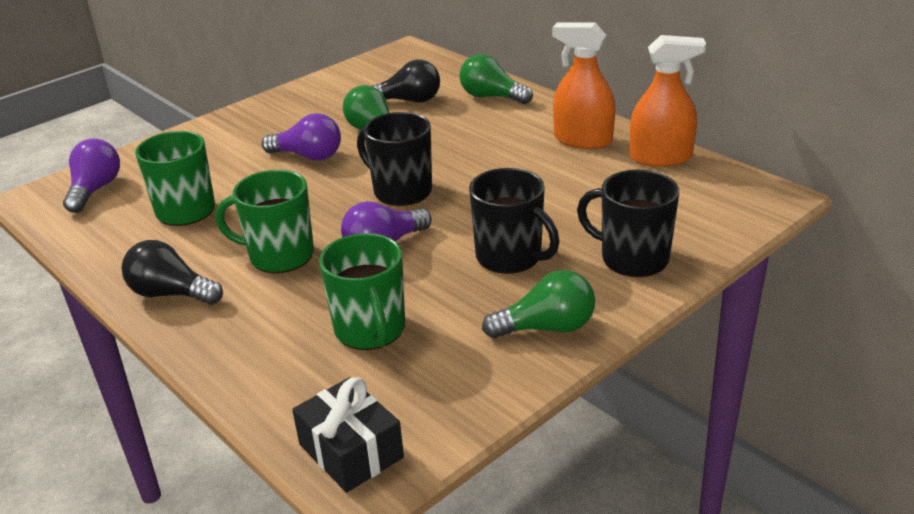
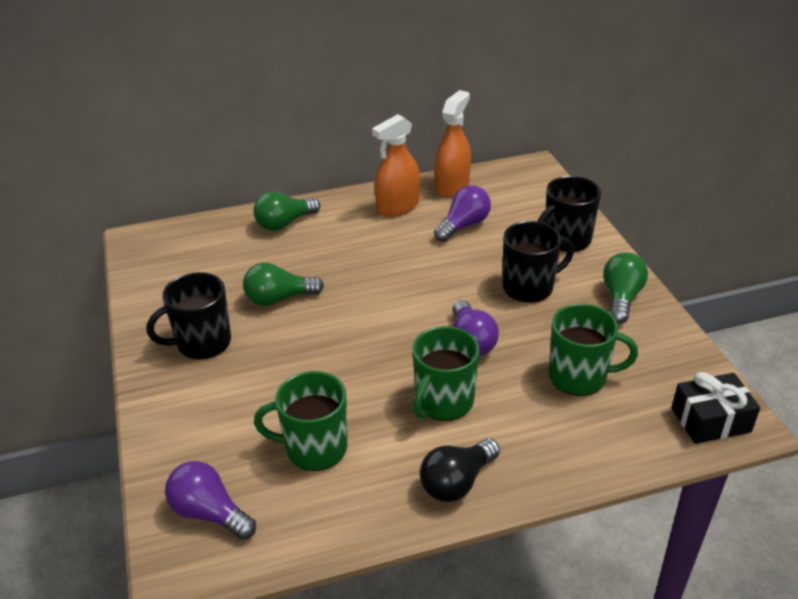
camera: 65 degrees left, 5 degrees up
(308, 156) = (286, 347): purple light bulb -> purple light bulb (463, 225)
(401, 191) = (395, 311): black mug -> black mug (202, 343)
(408, 101) = (242, 265): black light bulb -> none

